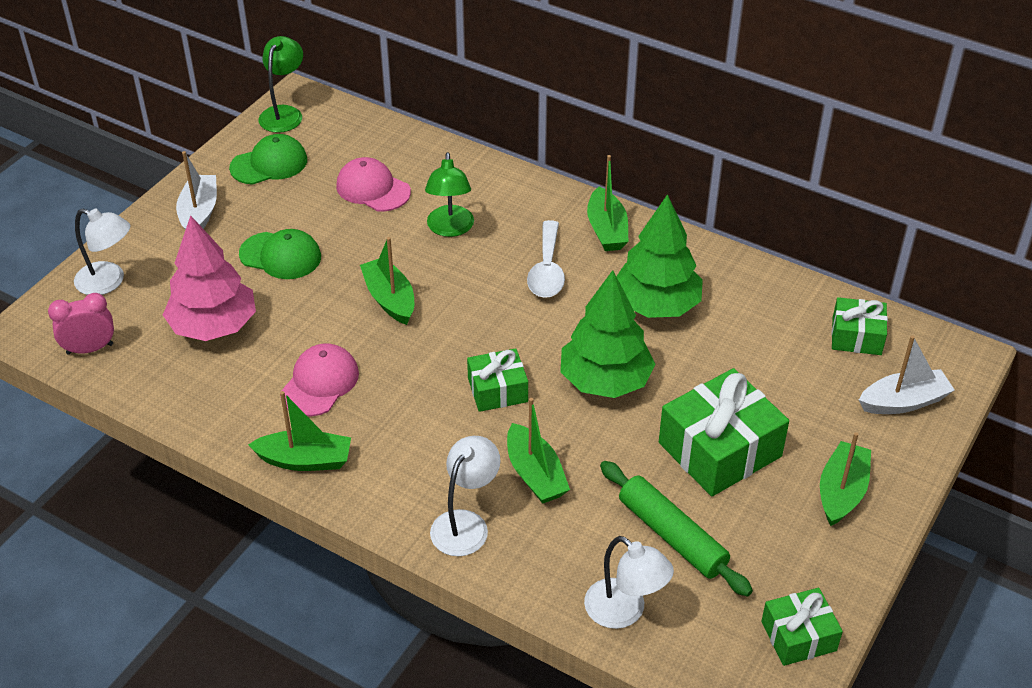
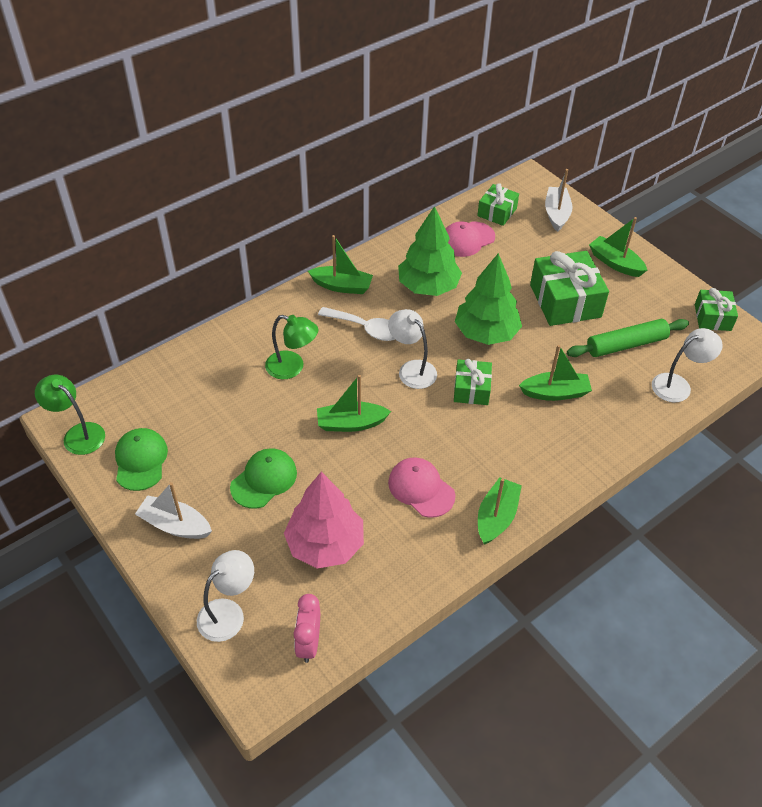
camera: 70 degrees left, 5 degrees up
(373, 189) = (217, 400): pink cap -> pink cap (467, 239)
(465, 524) = (586, 441): white lamp -> white lamp (412, 369)

